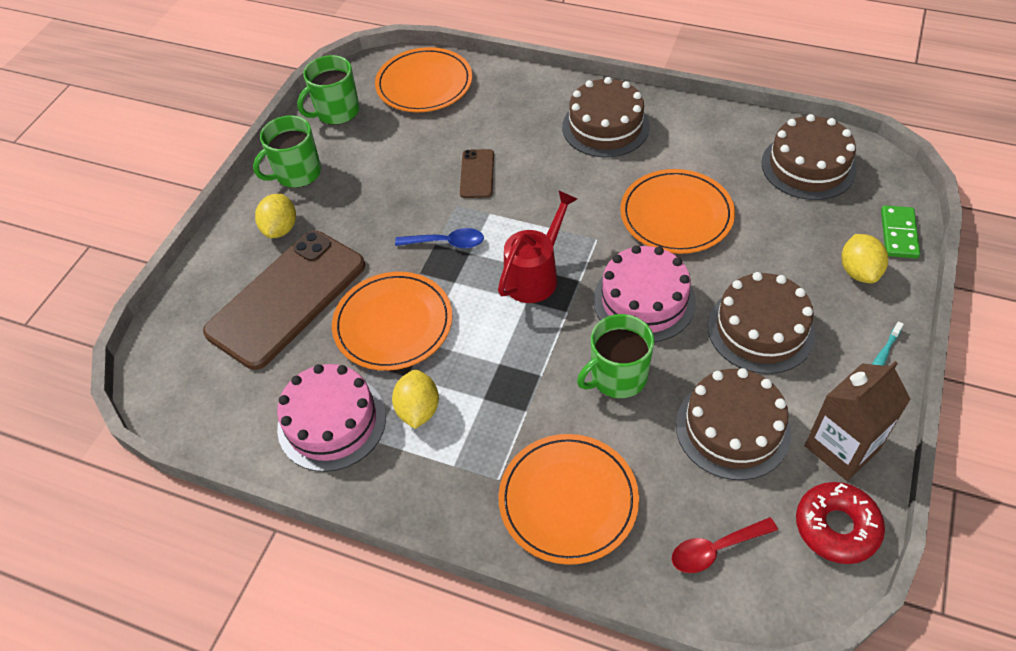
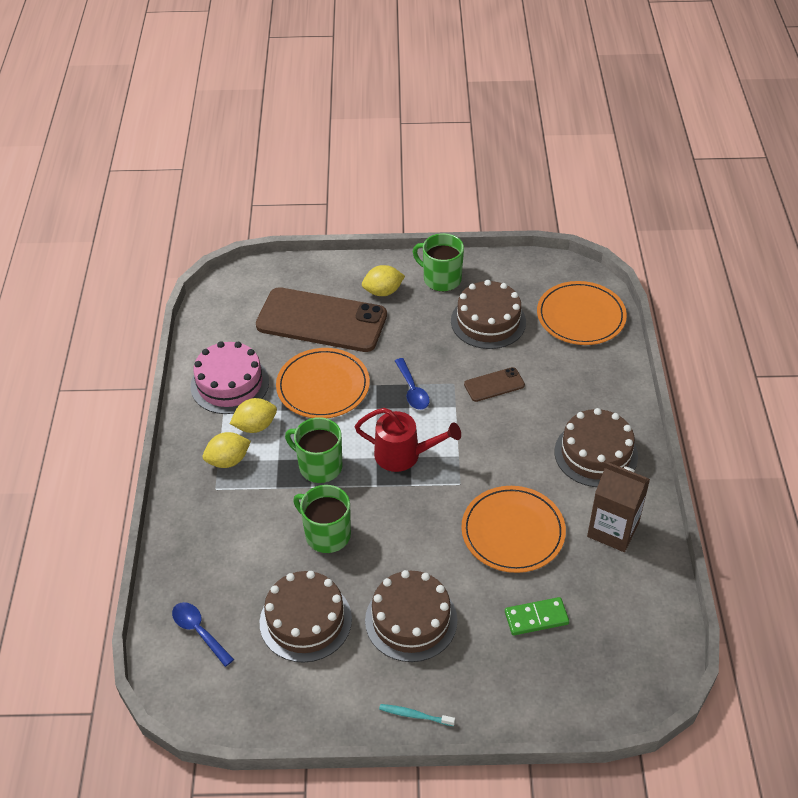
camera: 65 degrees right, 5 degrees down
(337, 112) = (518, 275): green mug -> green mug (319, 466)
(568, 500) = (211, 533): orange plate -> none
(644, 301) = (408, 532): pink cake -> none
(715, 549) = (199, 631): red spoon -> blue spoon
(808, 166) = (625, 620): brown cake -> brown cake (488, 321)
(836, 527) = (240, 707): red donut -> none
(841, 447) = (313, 699): brown carton -> brown carton (613, 530)
(859, 271) = (508, 683): yellow lemon -> yellow lemon (228, 460)
(898, 234) = (570, 710): green domino -> green domino (536, 618)

